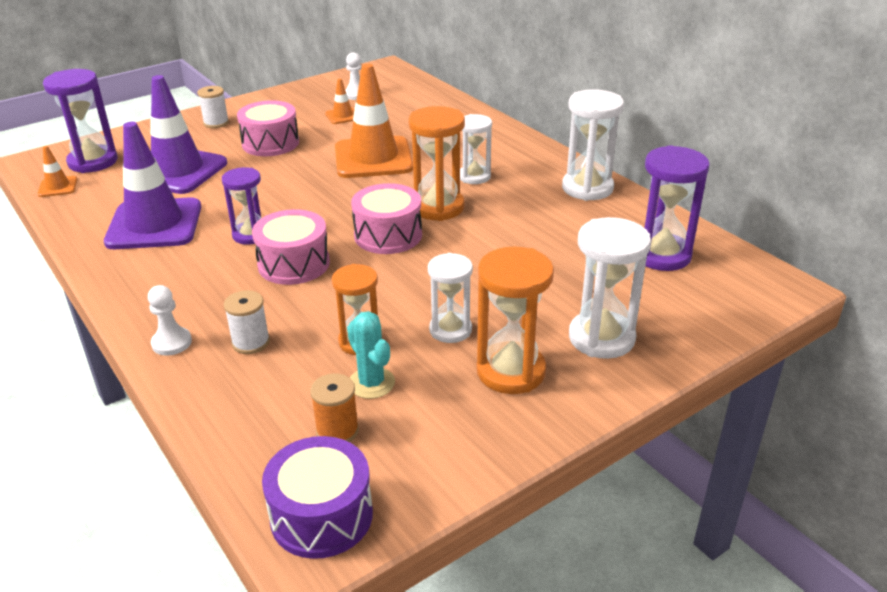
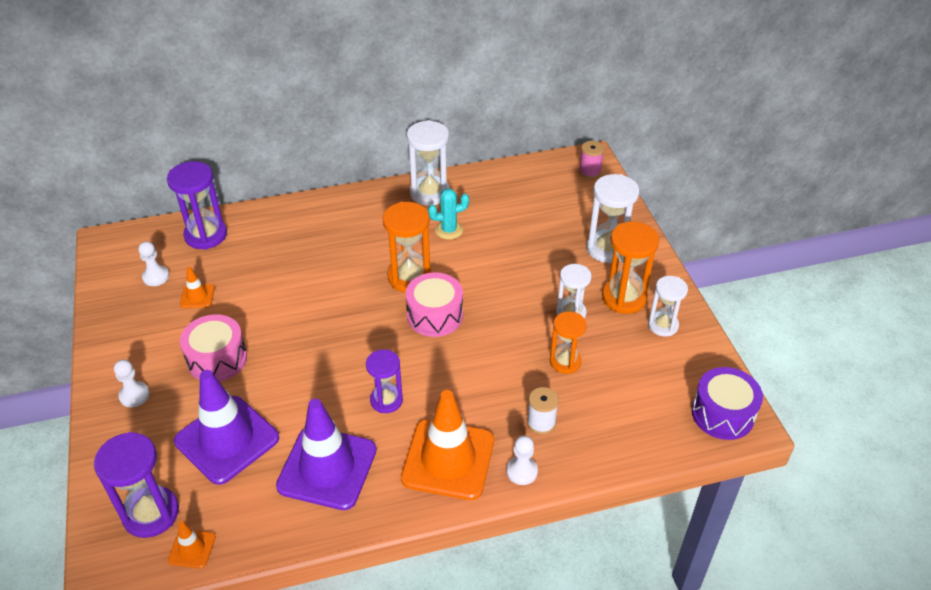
camera: 70 degrees left, 10 degrees up
(216, 123) = (134, 395): white spool -> white pawn
(294, 264) = (447, 380): pink drum -> none
(337, 431) = (652, 392): orange spool -> none
(371, 383) = (611, 366): turquoise cactus -> turquoise cactus (449, 230)
(373, 158) = (300, 295): orange traffic cone -> orange traffic cone (448, 459)
(474, 176) = (374, 244): white hourglass -> white hourglass (663, 325)
(661, 255) = (533, 192): purple hourglass -> purple hourglass (206, 235)
(754, 292) = (589, 172): none -> pink spool

